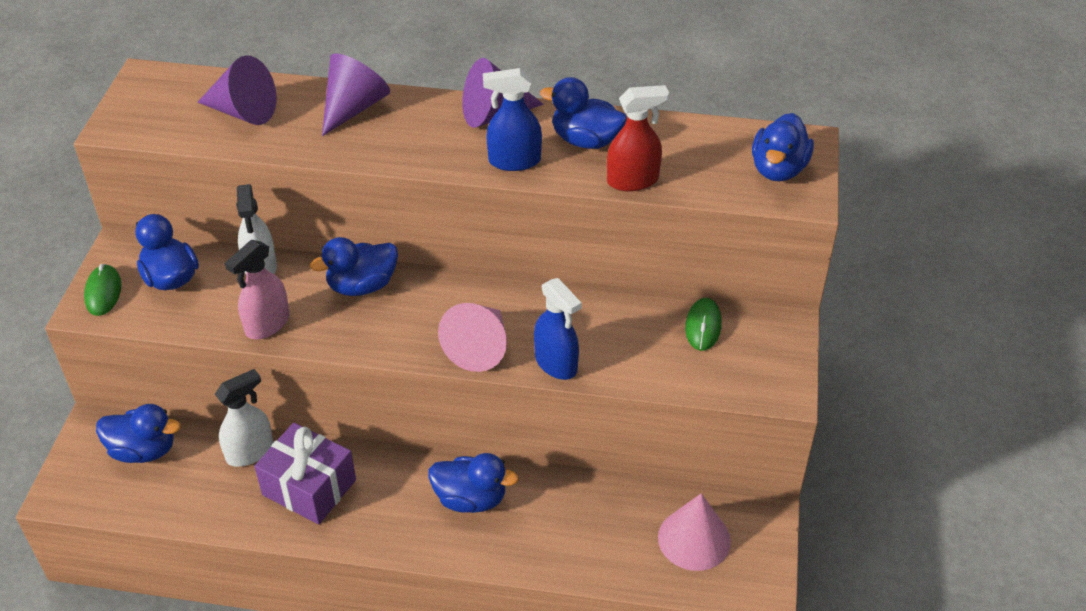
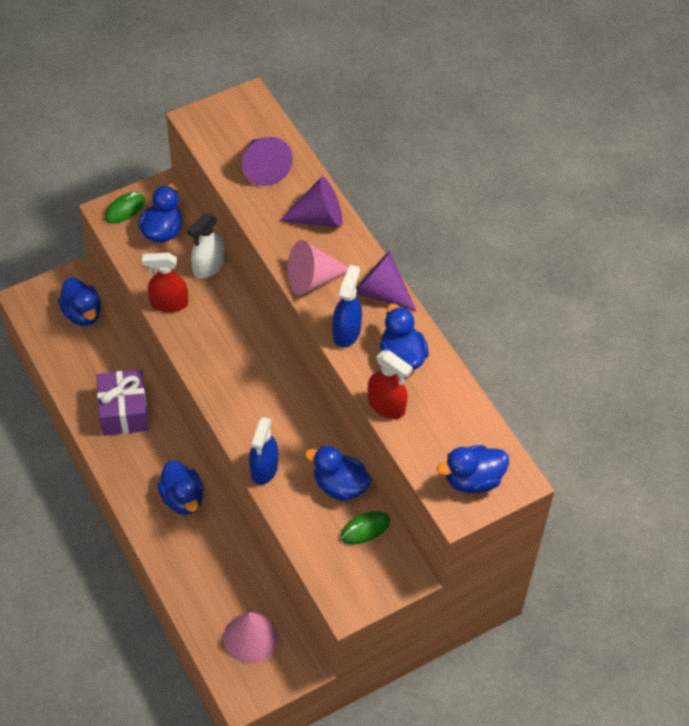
camera: 50 degrees right, 10 degrees up
(250, 451) = (124, 364): white spray bottle -> none
(267, 324) = (169, 303): pink spray bottle -> red spray bottle
(362, 286) = (239, 326): blue duck -> blue duck (340, 485)
(479, 347) = (242, 420): pink cone -> pink cone (312, 279)
(514, 161) = (346, 332): blue spray bottle -> blue spray bottle turned 60 degrees clockwise

